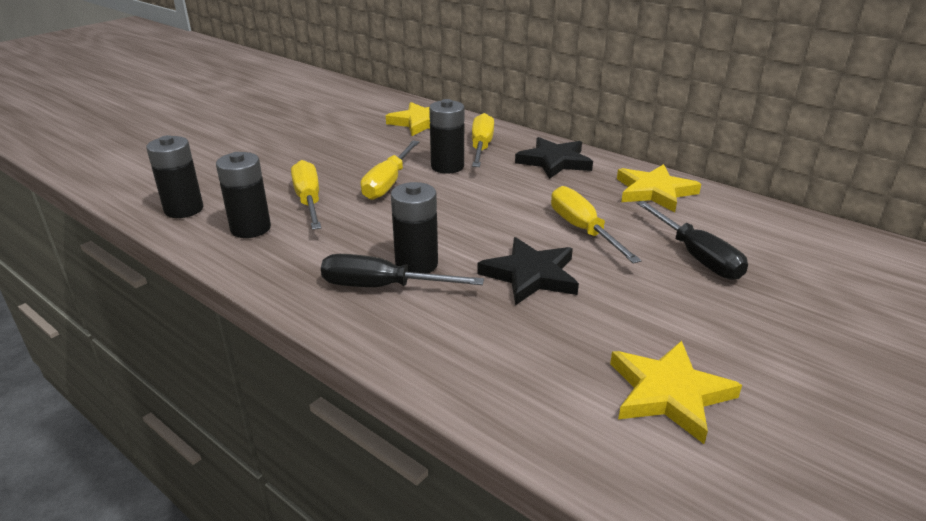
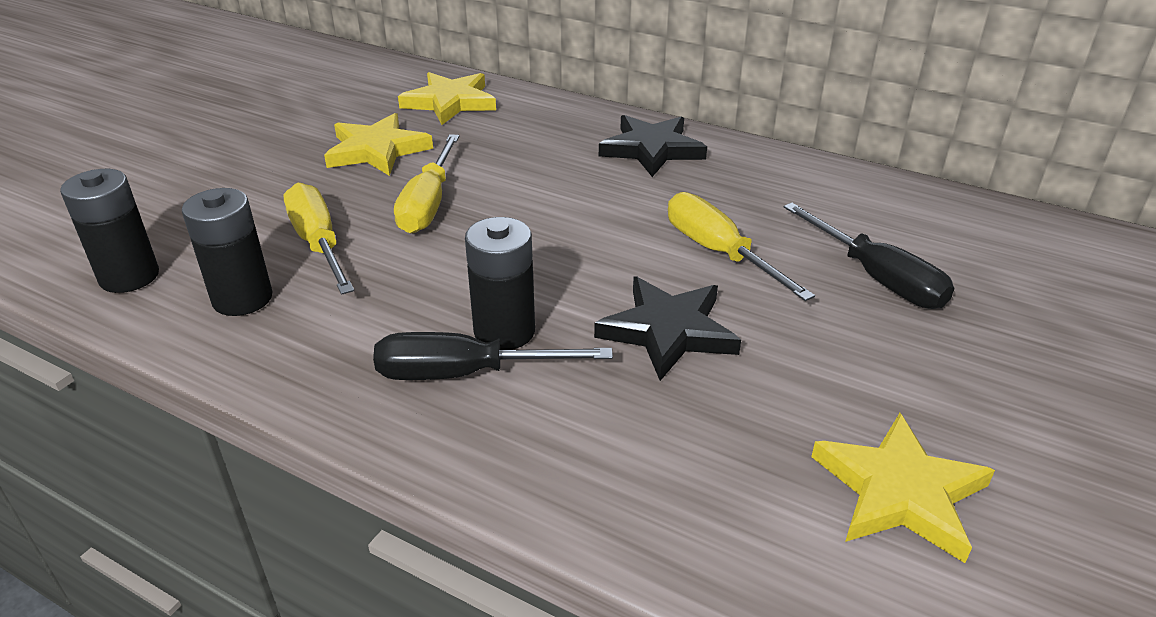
camera: 10 degrees left, 5 degrees up
(447, 166) = (506, 170): black battery -> none
(481, 147) = (545, 135): yellow screwdriver -> none
(654, 191) = (797, 184): yellow star -> yellow star (377, 150)

